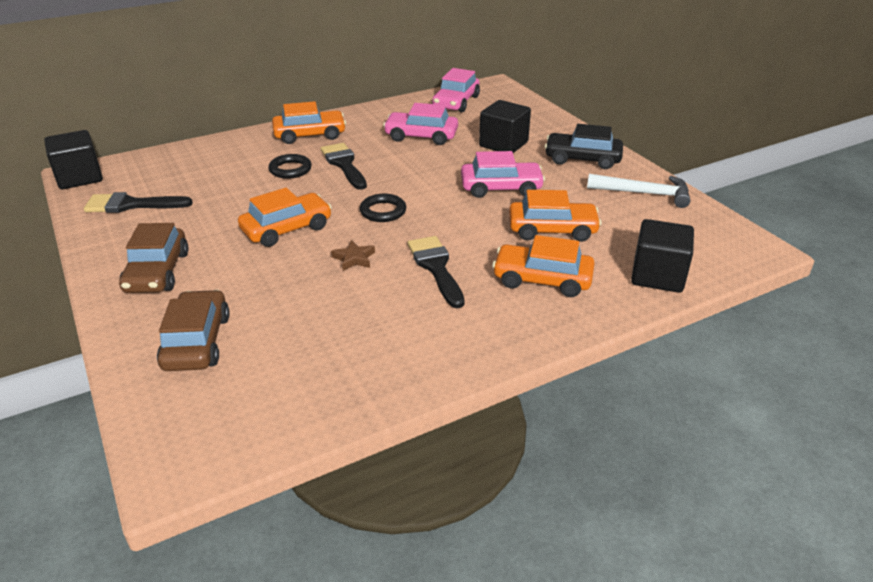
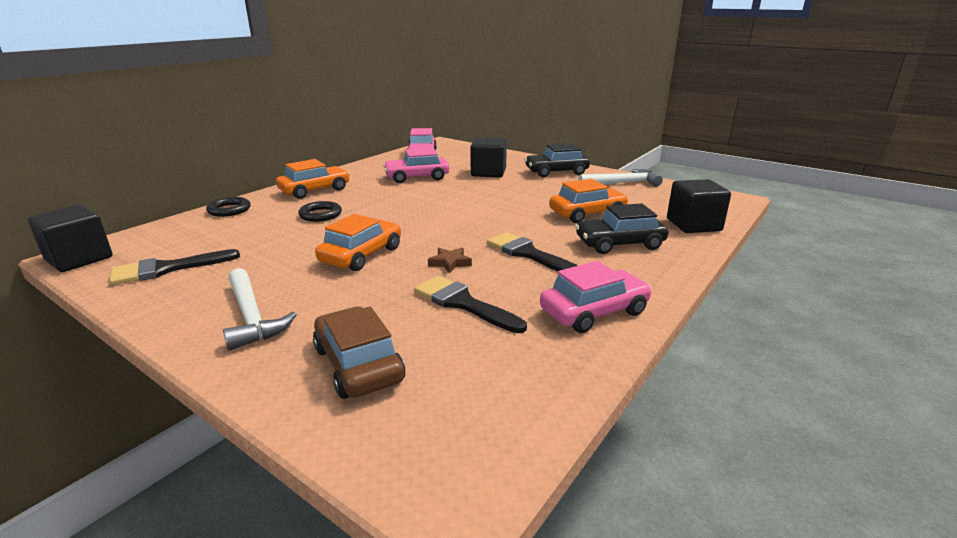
camera: 25 degrees left, 10 degrees down
(157, 272) = (252, 316): brown car -> white hammer
(344, 164) = (368, 203): black brush -> black brush (463, 303)
(383, 211) = (439, 227): black ring -> black ring (229, 210)
(501, 188) = (518, 197): pink car -> pink car (594, 311)
(542, 279) = (619, 244): orange car -> black car

